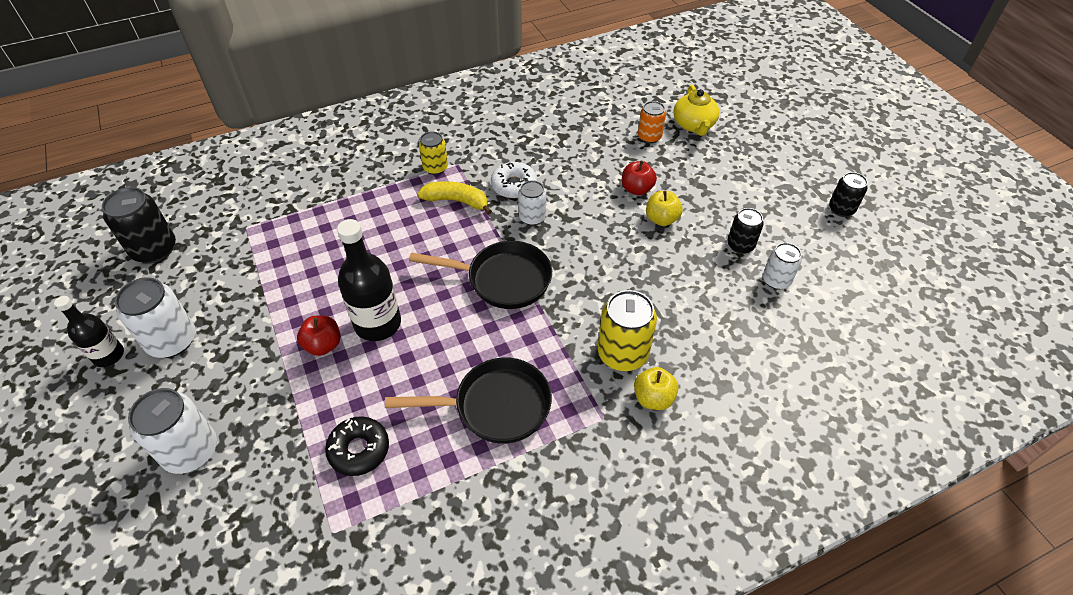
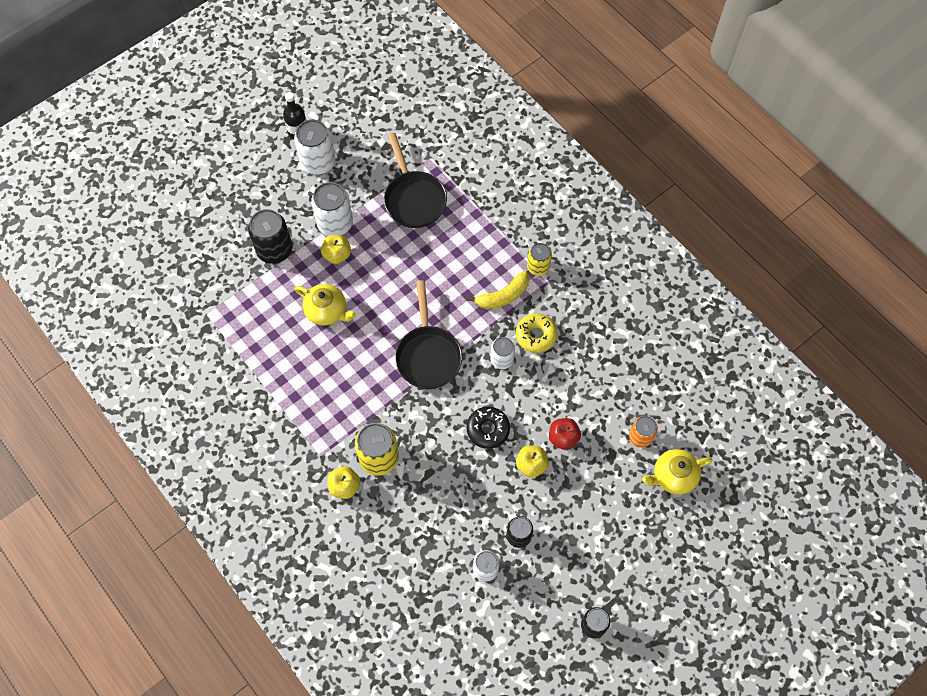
camera: 75 degrees right, 15 degrees up
(154, 249) = (392, 111): black can -> black can (274, 250)
(191, 451) = (242, 213): white can -> white can (335, 223)
(323, 345) = (337, 255): red apple -> yellow apple
(359, 450) = (263, 308): black donut -> black donut (488, 429)
(378, 323) = (364, 282): black bottle -> none
(399, 372) = (327, 311): none -> yellow teapot
(456, 201) = (503, 296): yellow banana -> yellow banana turned 60 degrees clockwise
(495, 406) = (314, 381): black pan -> black pan (413, 198)
(514, 185) = (536, 335): white donut -> yellow donut

